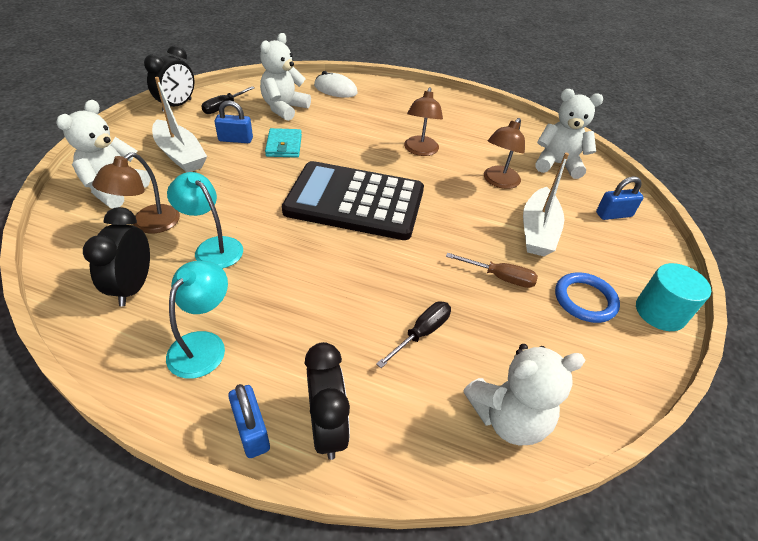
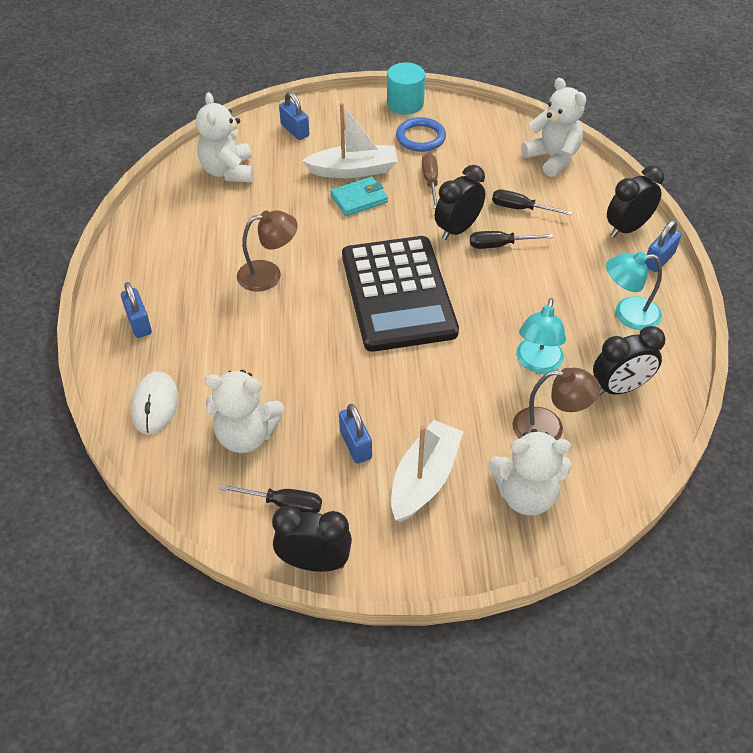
camera: 110 degrees left, 5 degrees up
(284, 145) = (337, 392): turquoise wallet -> turquoise wallet (359, 199)
(373, 289) = (499, 245): none -> black screwdriver
(406, 98) = (139, 323): none -> blue padlock
(414, 268) = (457, 229): none -> black clock
(498, 182) = (291, 205): brown lamp -> none

